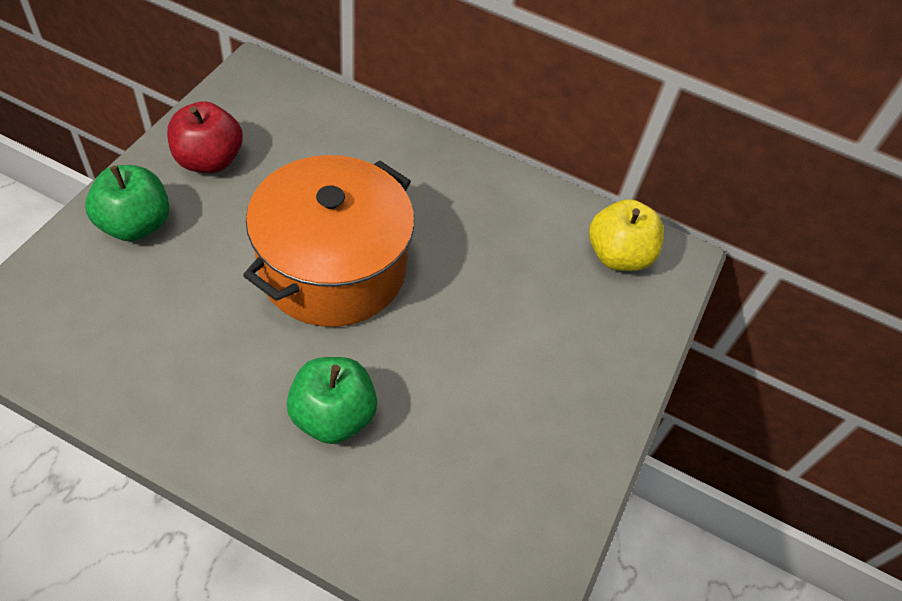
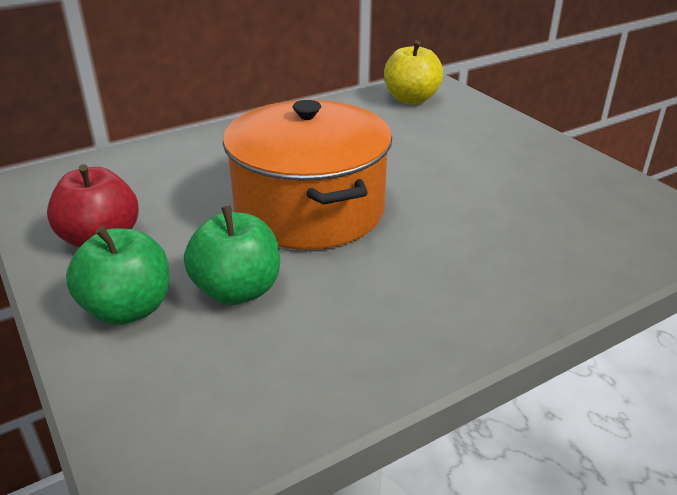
camera: 50 degrees left, 20 degrees down
(333, 416) = (470, 254): green apple -> green apple (237, 290)

